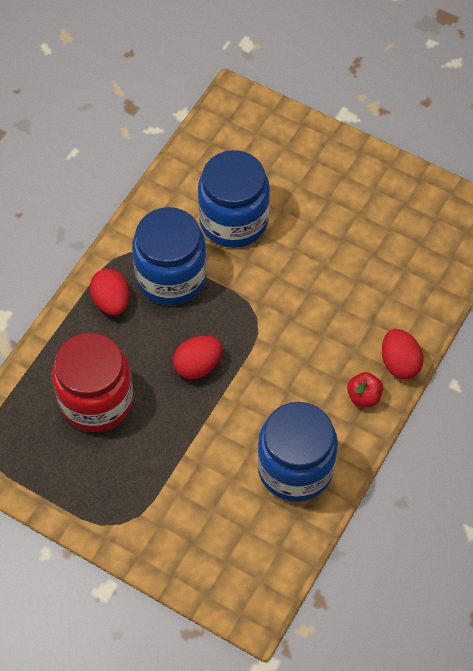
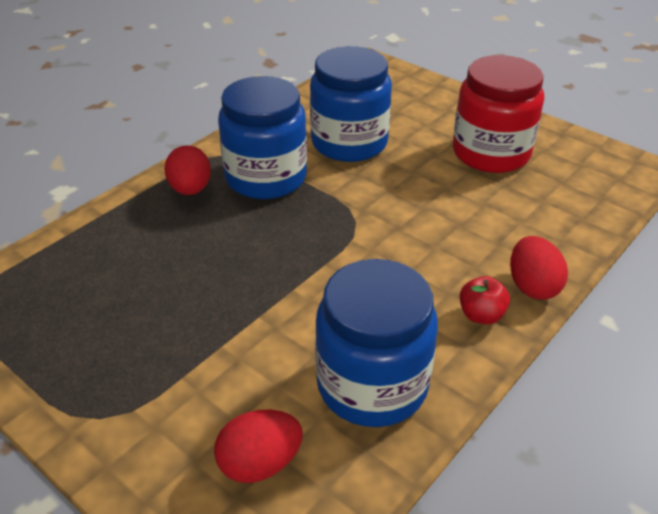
camera: 10 degrees right, 20 degrees down
(96, 400) = (132, 274): red jar -> red jar (491, 153)
(198, 365) = (270, 257): red egg -> red egg (260, 463)

